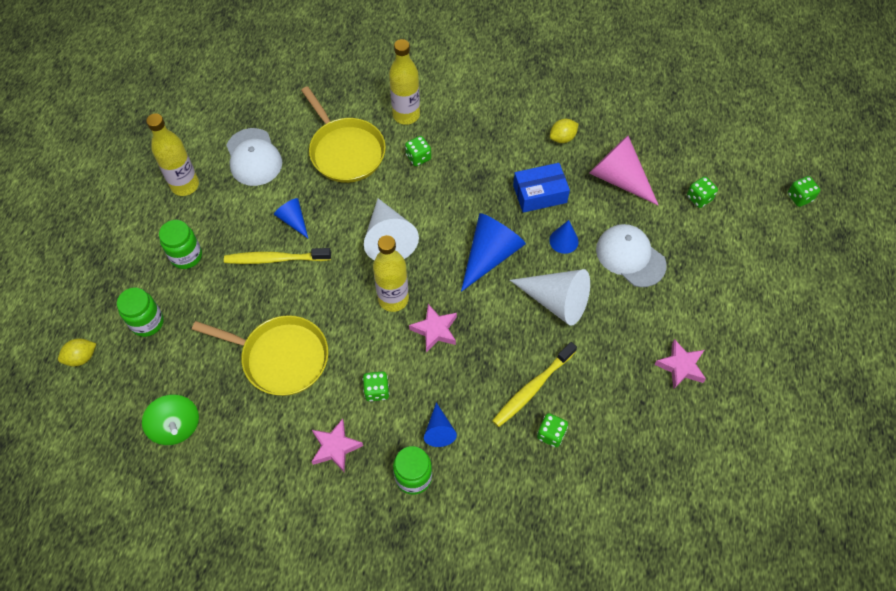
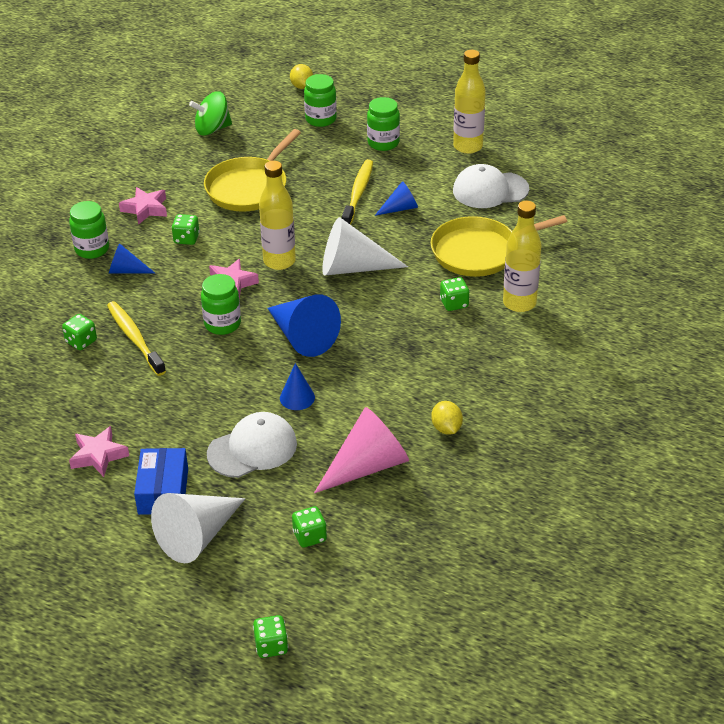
camera: 105 degrees right, 20 degrees down
(492, 321) = (222, 324): none -> green jar
(539, 194) = (369, 391): blue box -> blue box (163, 491)
(556, 301) = (223, 375): white cone -> white cone (197, 536)

